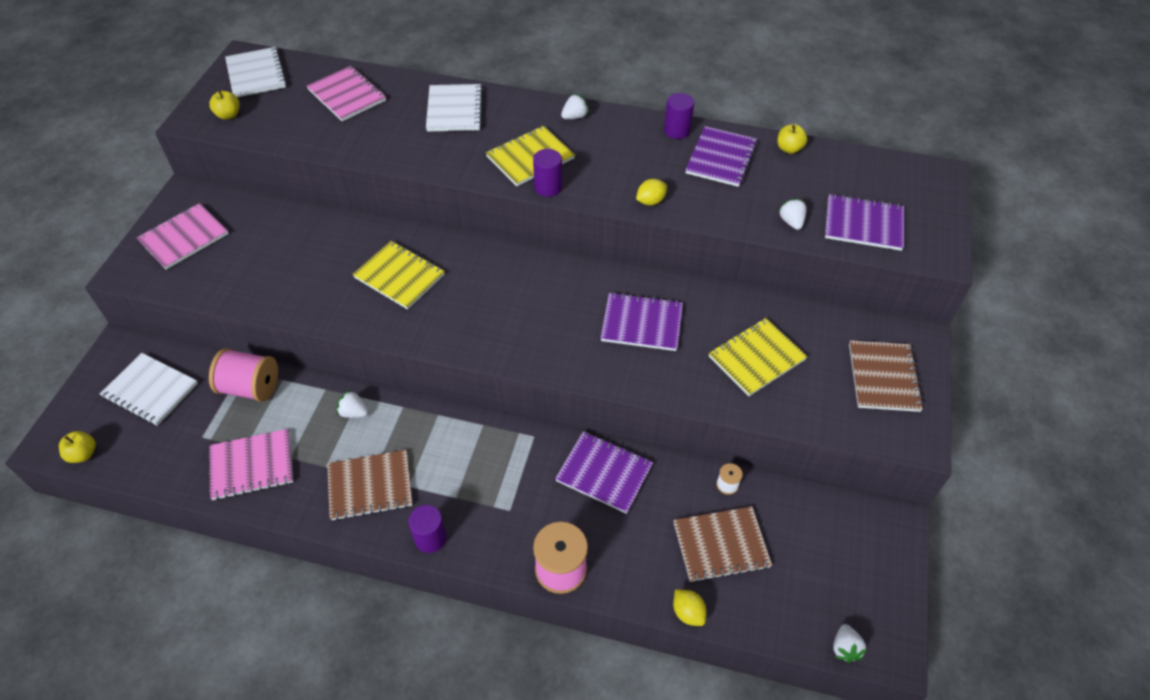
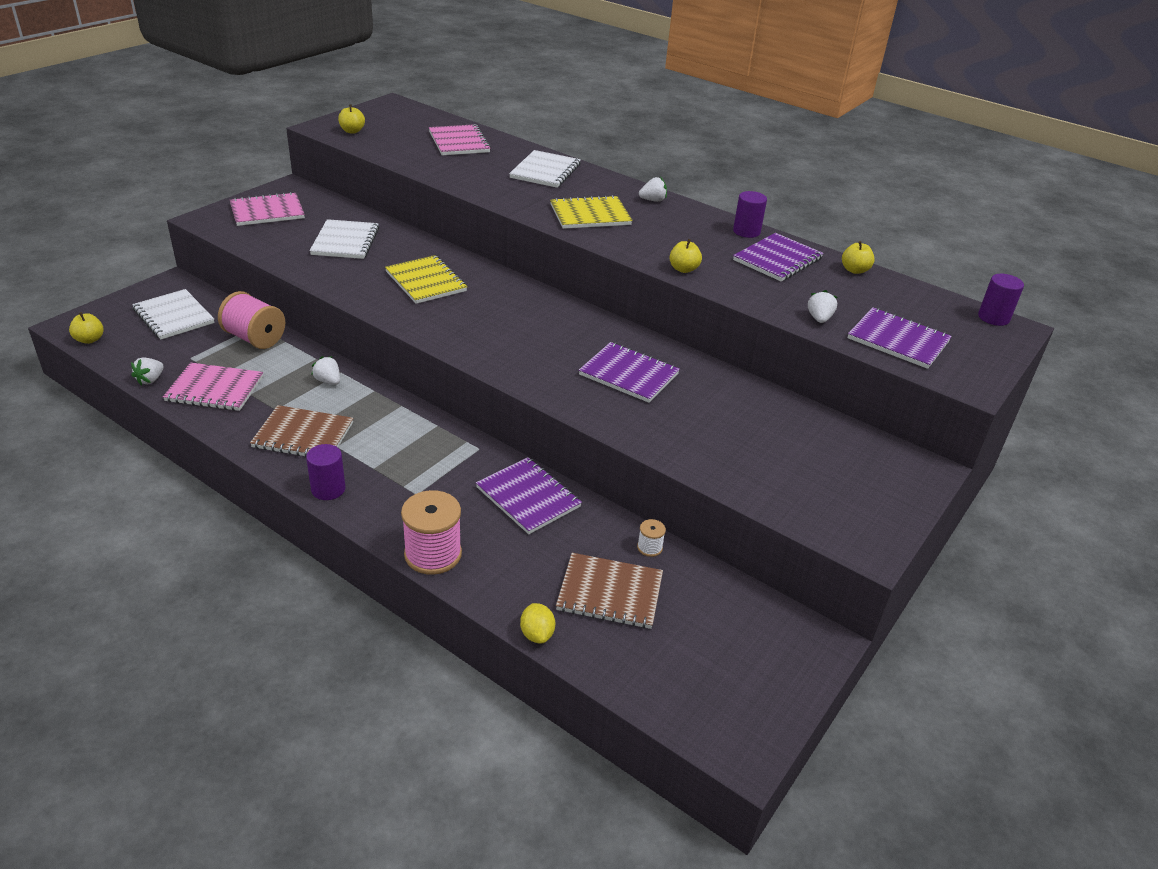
camera: 20 degrees right, 15 degrees down
(256, 74) = (394, 114): white notebook -> white notebook (345, 241)
(548, 187) = (591, 236): purple cylinder -> purple cylinder (993, 318)
(650, 201) = (683, 269): yellow lemon -> yellow apple
(756, 358) = (730, 432): yellow notebook -> none
(845, 648) = (690, 728): white strawberry -> white strawberry (150, 380)
(883, 377) = (862, 488): brown notebook -> none

